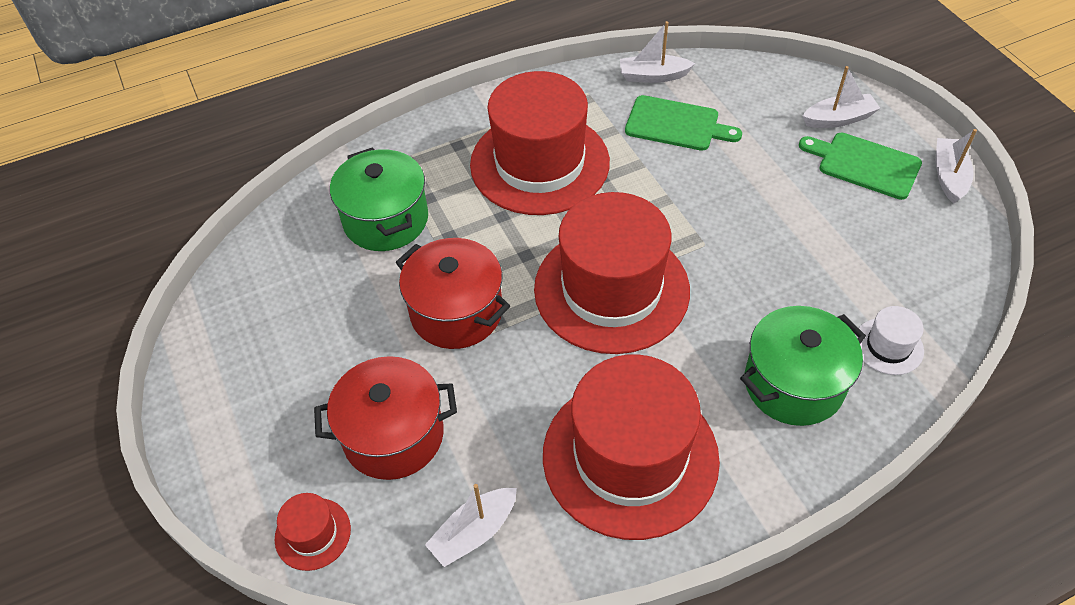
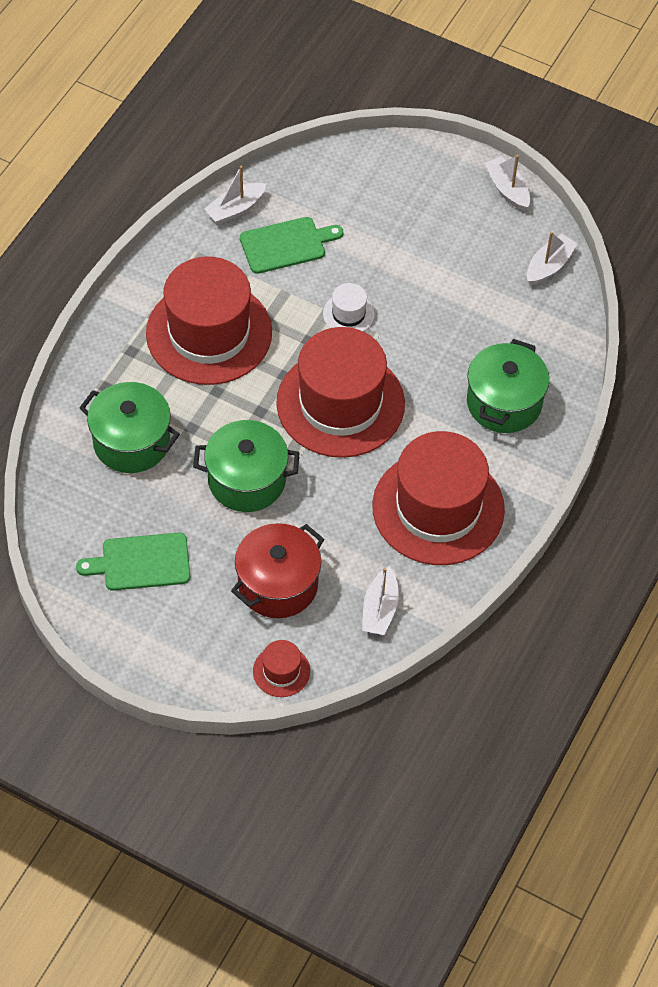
camera: 40 degrees left, 5 degrees up
(456, 312) = (247, 480): red pot -> green pot
(838, 119) = (402, 178): white boat -> white boat (549, 266)
(864, 164) = (445, 209): green cutting board -> green cutting board (141, 562)
(888, 346) = (545, 343): white hat -> white hat (348, 314)

